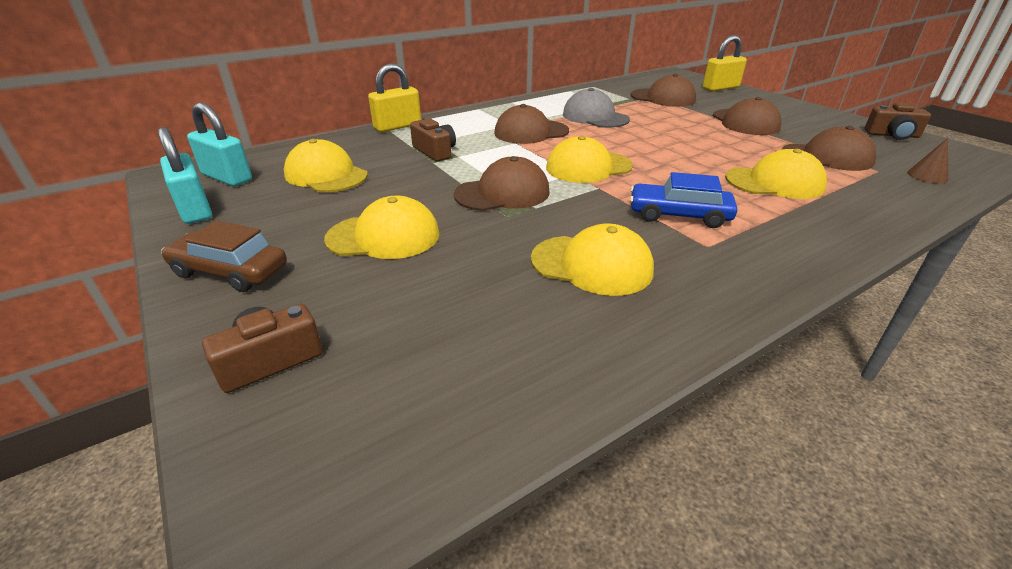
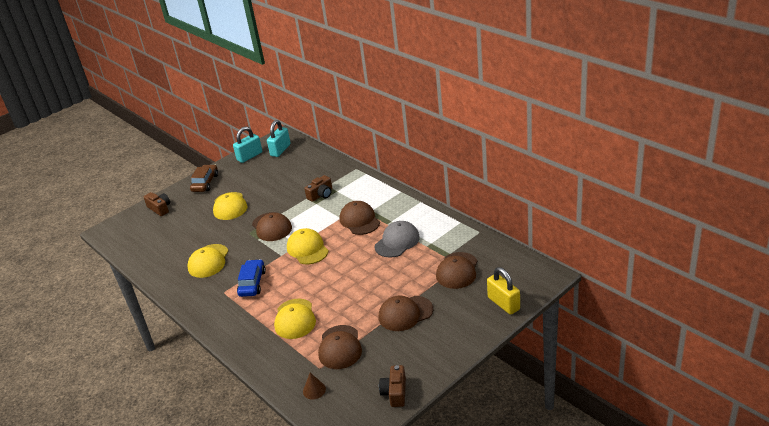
camera: 85 degrees right, 0 degrees up
(326, 175) = (286, 173): yellow cap -> none
(397, 126) = (357, 172): yellow padlock -> none

